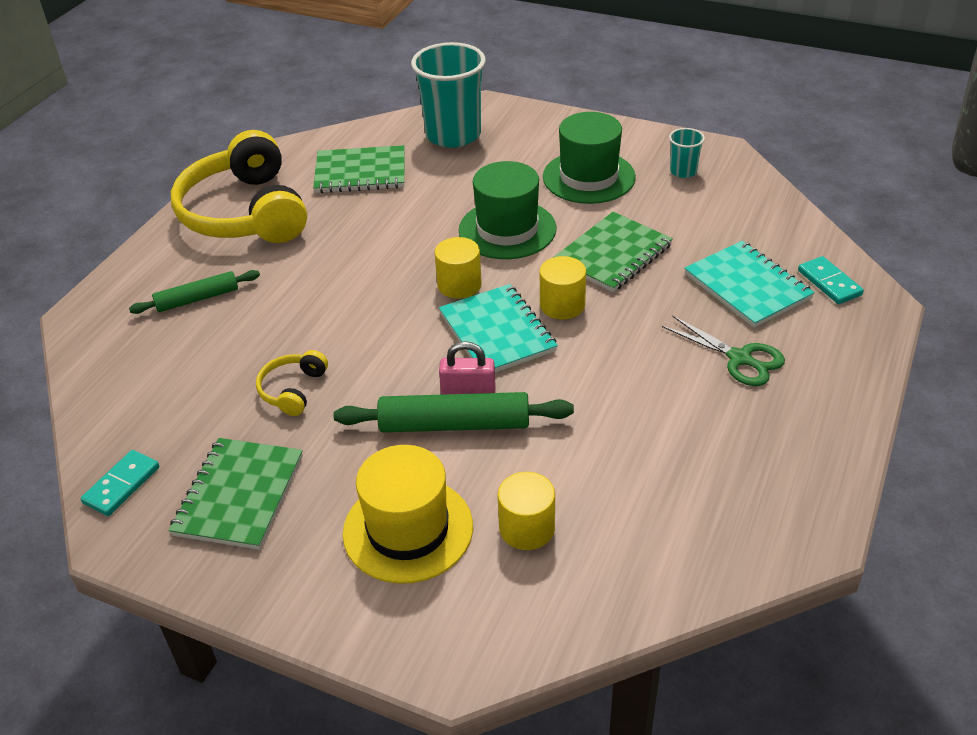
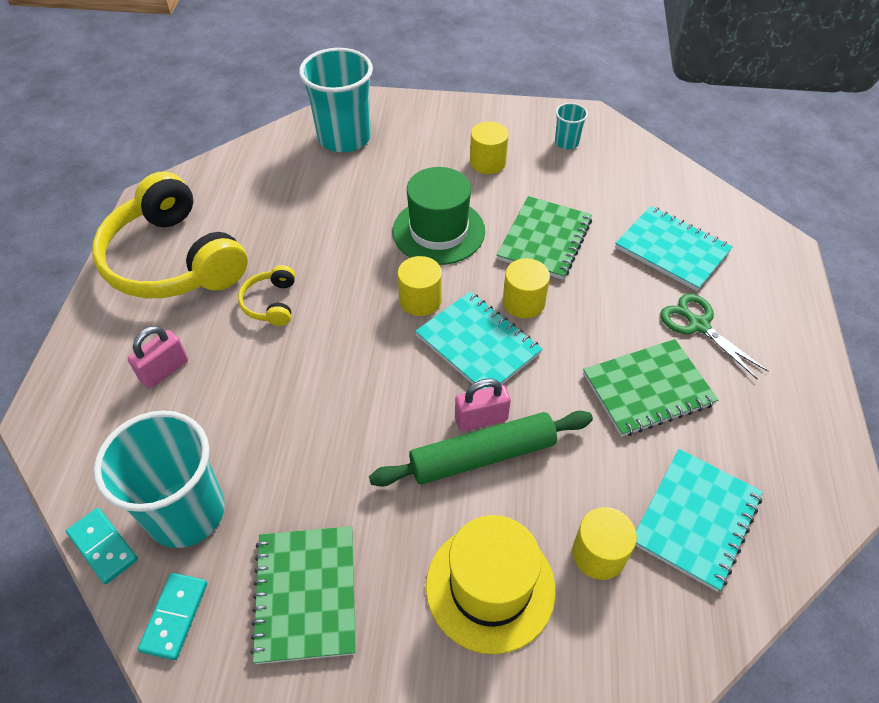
camera: 20 degrees left, 10 degrees up
(166, 411) = (186, 512): none -> turquoise cup
(197, 299) = (164, 370): green rolling pin -> pink padlock
(293, 390) = (309, 455): yellow headphones -> yellow headphones (271, 303)
(360, 172) = (272, 194): green notebook -> green notebook (648, 389)
(589, 177) = (487, 162): green hat -> yellow cylinder
(642, 523) = (696, 519): none -> turquoise notebook
(739, 358) = (698, 325): green scissors -> green scissors turned 150 degrees counterclockwise
(829, 283) = (735, 233): turquoise domino -> turquoise domino (103, 546)

